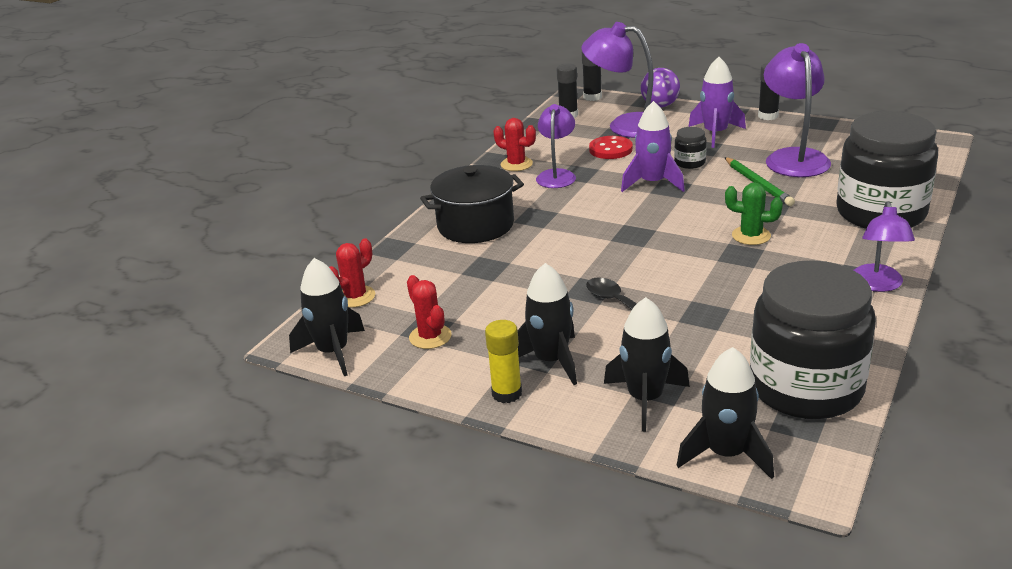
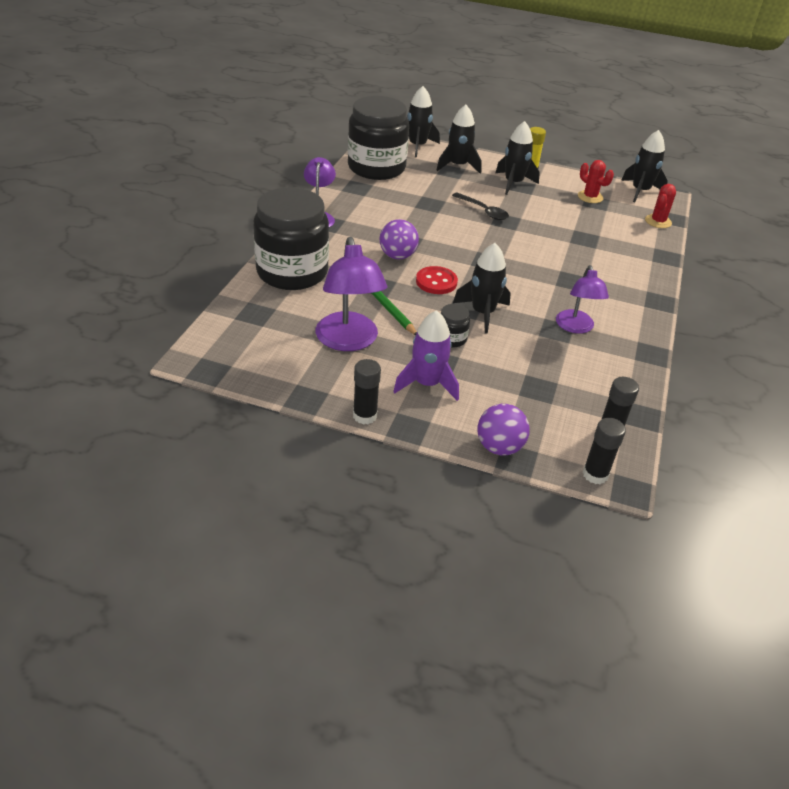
camera: 165 degrees right, 10 degrees up
(475, 225) = (616, 274): black pot -> none
(516, 164) = (623, 344): red cactus -> none
(610, 149) = (536, 363): red button -> red button (436, 282)
(625, 125) = (532, 406): purple lamp -> none
(653, 183) = (482, 313): purple rocket -> black rocket
(751, 236) = (397, 256): green cactus -> purple ball

